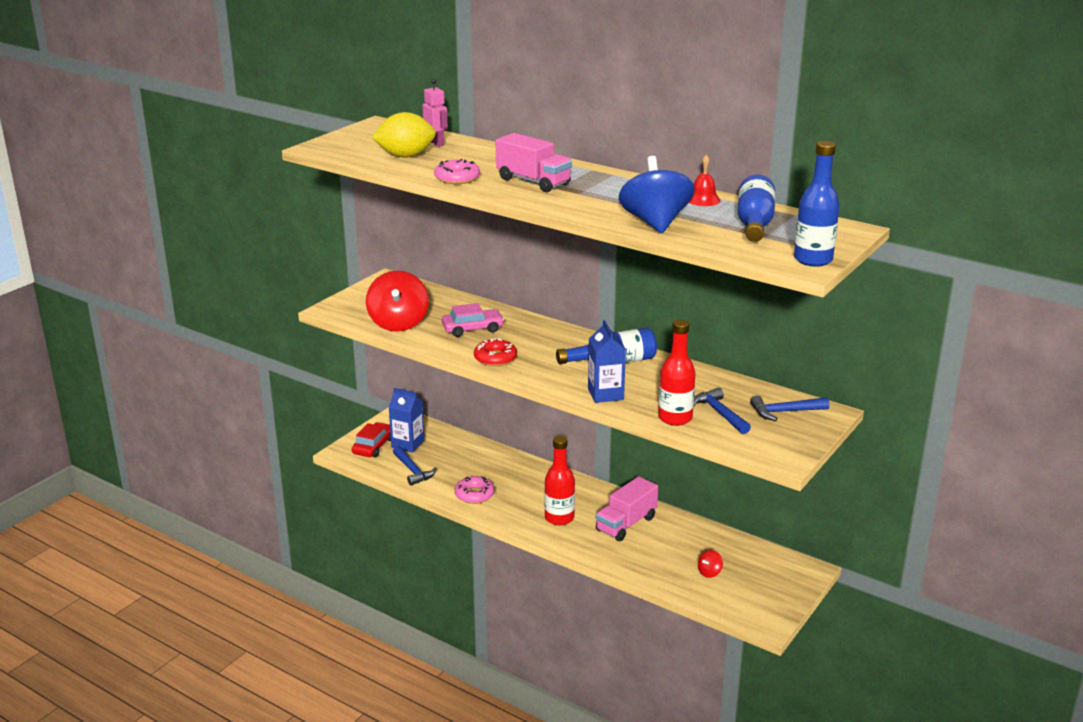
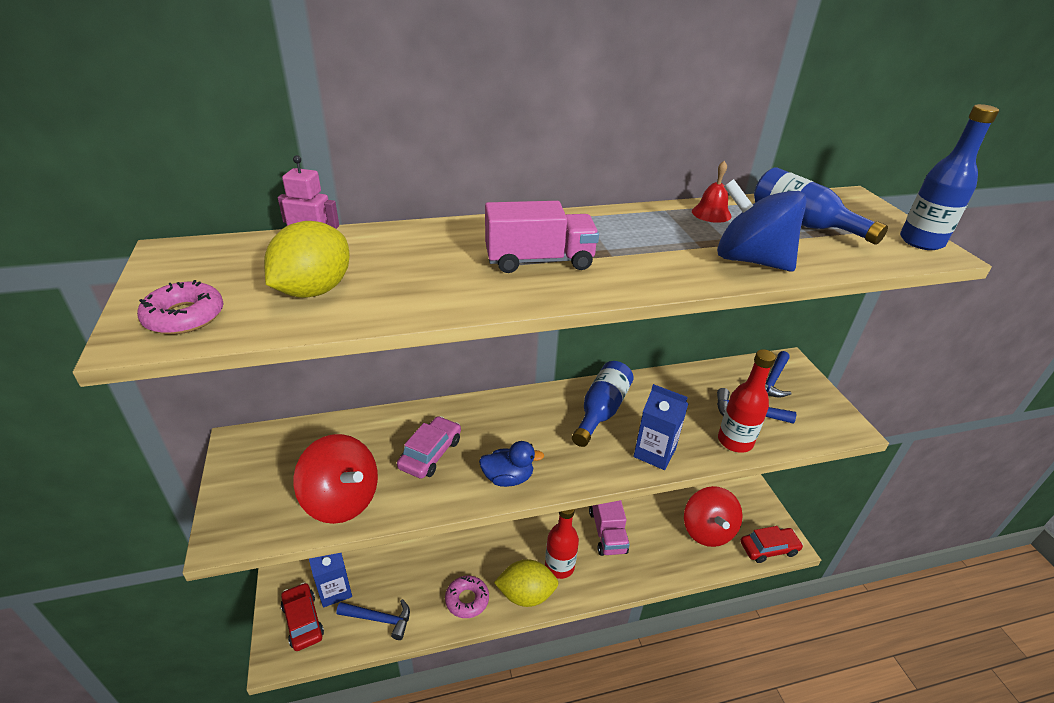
camera: 50 degrees left, 10 degrees up
(457, 178) = (451, 296): pink donut -> pink donut (184, 316)
(495, 358) = (508, 478): red donut -> blue duck
(514, 515) = (526, 594): none -> yellow lemon
(709, 572) = (707, 530): red spinning top -> red spinning top, size x2.40
(744, 612) = (769, 548): none -> red car

